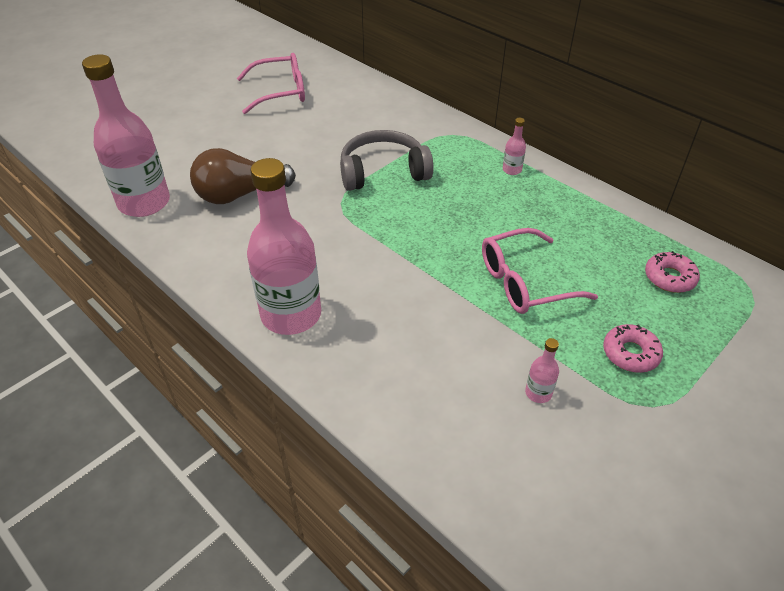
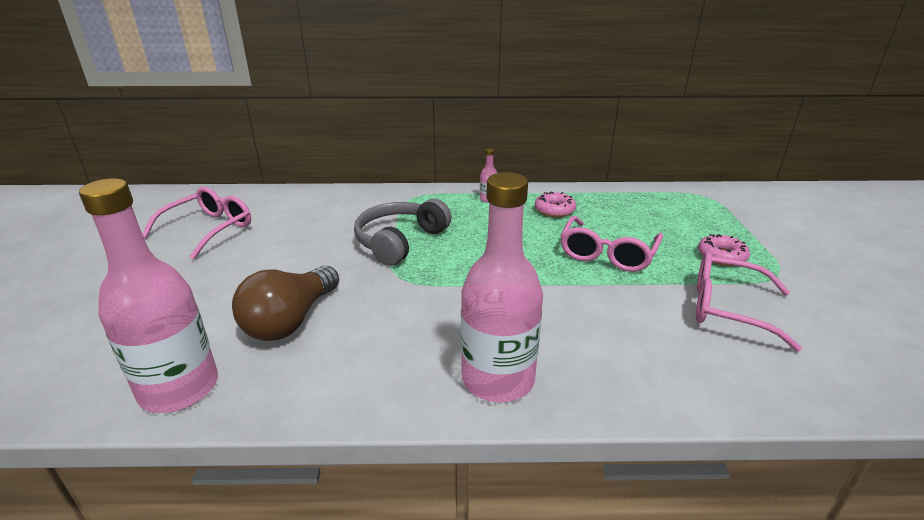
camera: 45 degrees left, 15 degrees down
(538, 393) = (727, 308): pink bottle -> pink glasses
(669, 277) = (666, 210): pink donut -> pink donut (554, 210)

